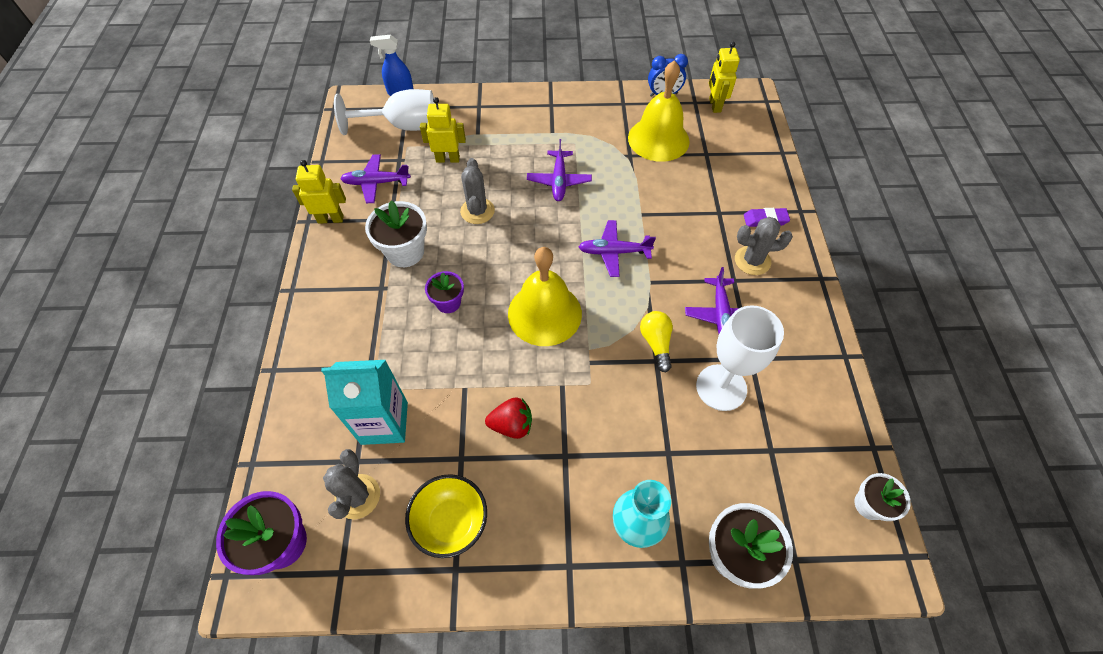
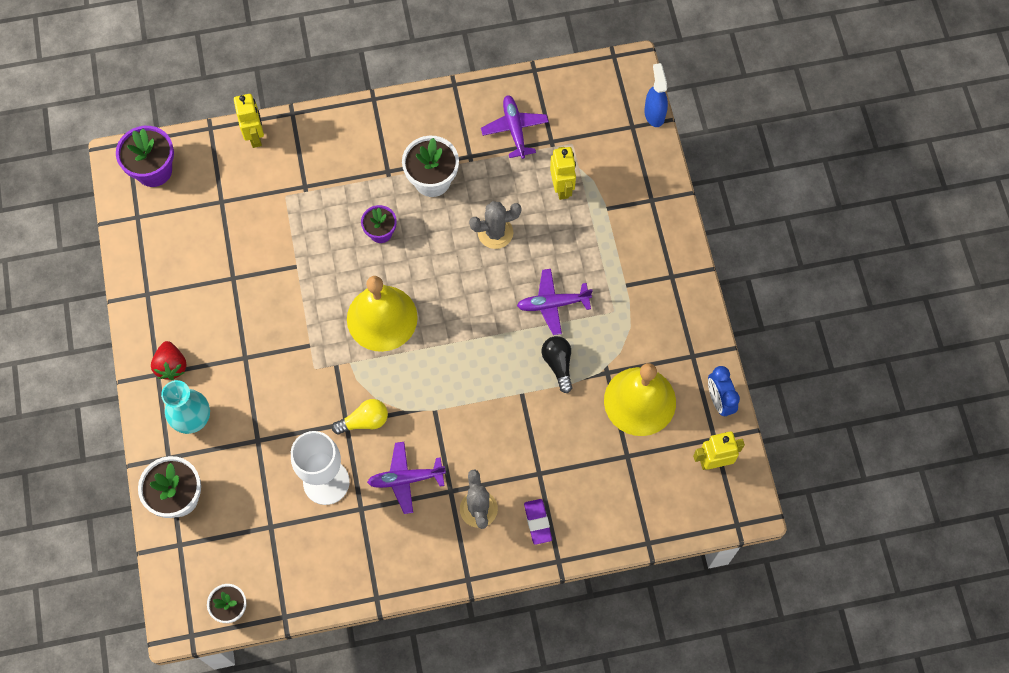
camera: 80 degrees right, 10 degrees up
(331, 219) = (460, 103): yellow robot -> yellow robot (255, 136)
(357, 496) = (193, 211): grey cactus -> none
(384, 423) = (256, 212): turquoise carton -> none
(402, 126) = (601, 131): white goblet -> none
(451, 522) = (181, 283): yellow bowl -> none
(512, 425) = (266, 311): red strawberry -> red strawberry (171, 366)
(613, 252) = (465, 371): purple plane -> none
(617, 185) = (558, 364): none -> black light bulb

